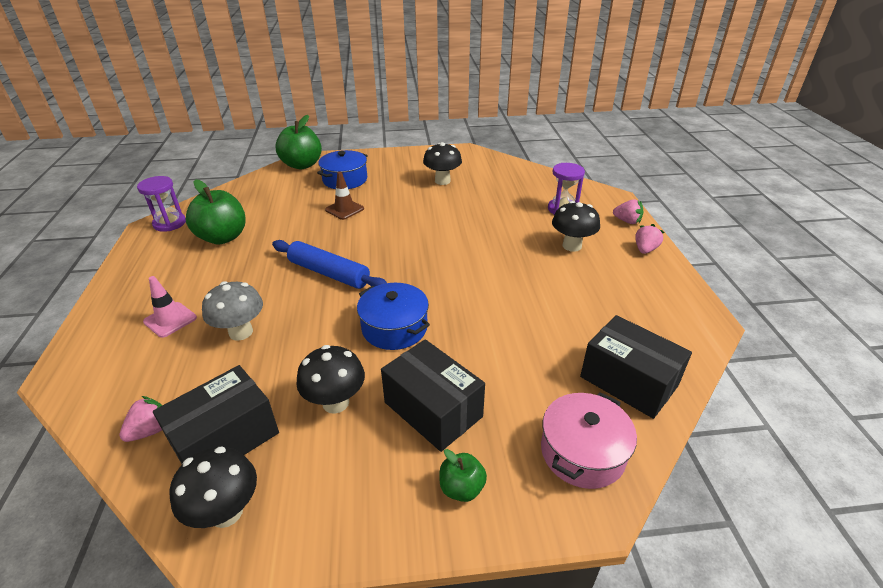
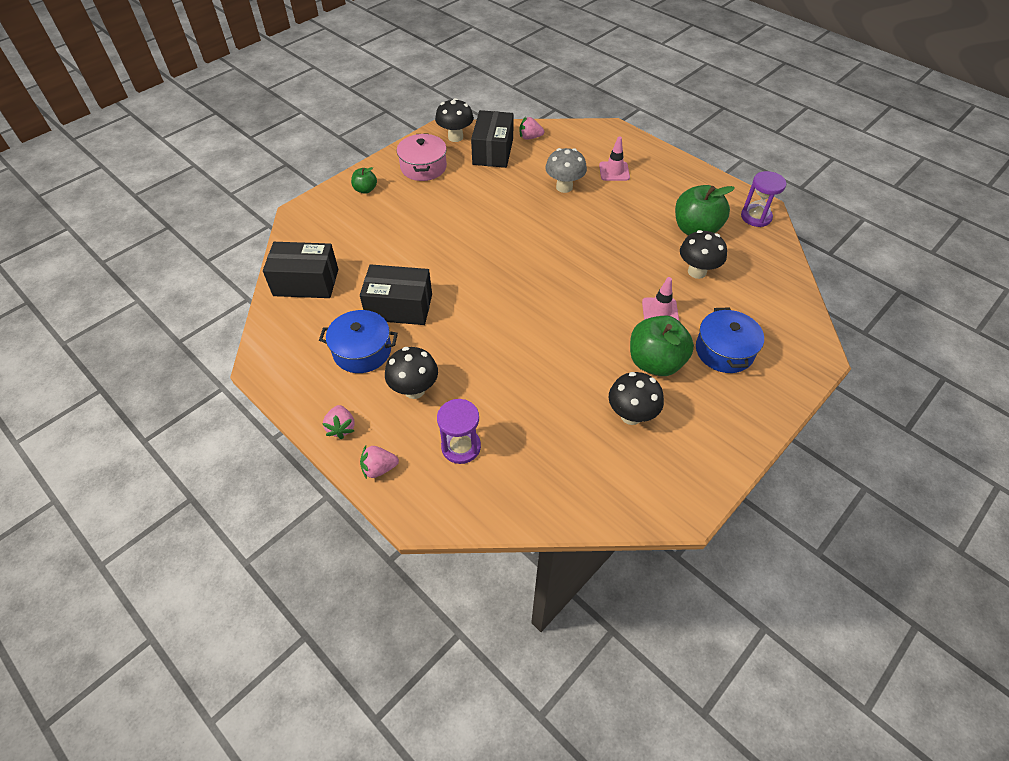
camera: 140 degrees right, 15 degrees up
(151, 430) = (530, 137): pink strawberry -> pink strawberry turned 90 degrees clockwise
(302, 165) = (801, 345): green apple -> green apple (655, 362)
(329, 273) = (574, 247): blue rolling pin -> none
(335, 402) = (462, 187): black mushroom -> black mushroom (697, 272)
(344, 209) = (660, 311): brown traffic cone -> pink traffic cone
(394, 328) = (480, 237): blue pot -> blue pot (362, 351)
(433, 409) = (409, 210): black box -> black box (399, 307)
(582, 452) = (315, 231): pink pot -> pink pot (423, 167)

